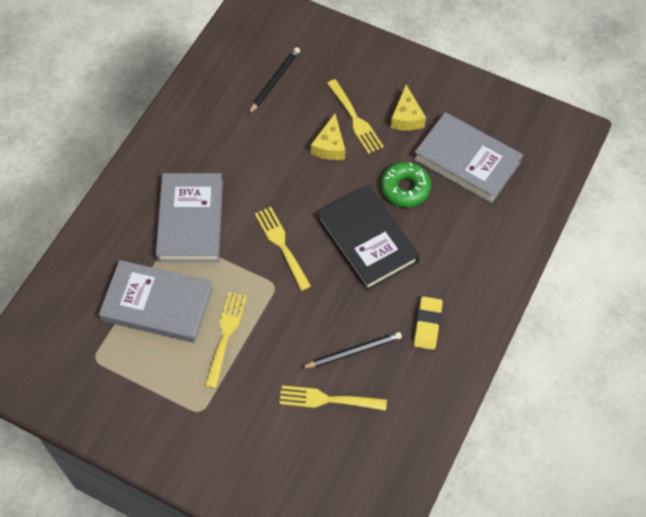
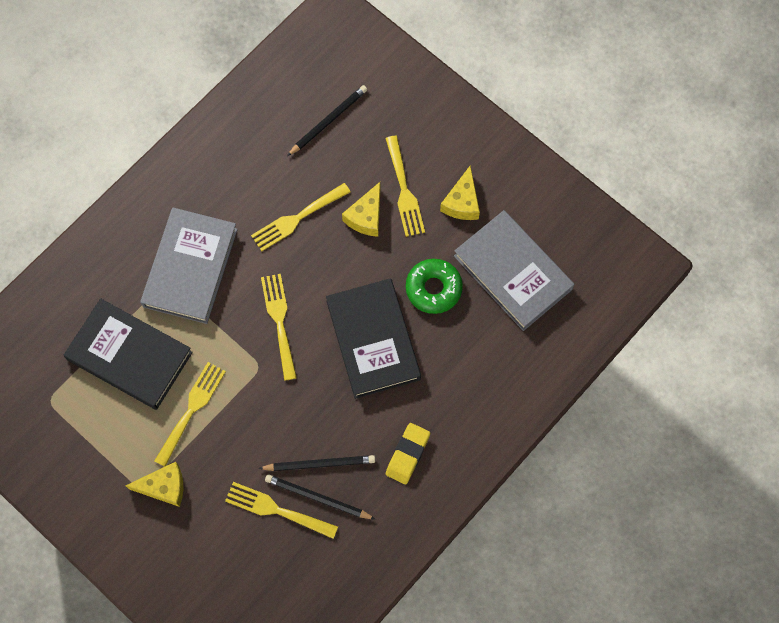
camera: 15 degrees right, 10 degrees up
(157, 304) = (129, 356): grey book -> black book
(220, 405) = (164, 487): none -> yellow cheese
(271, 161) = (297, 218): none -> yellow fork
(360, 380) = (317, 498): none -> black pencil

